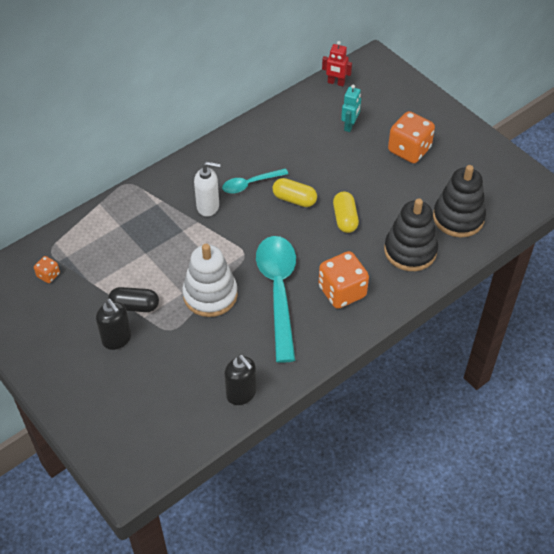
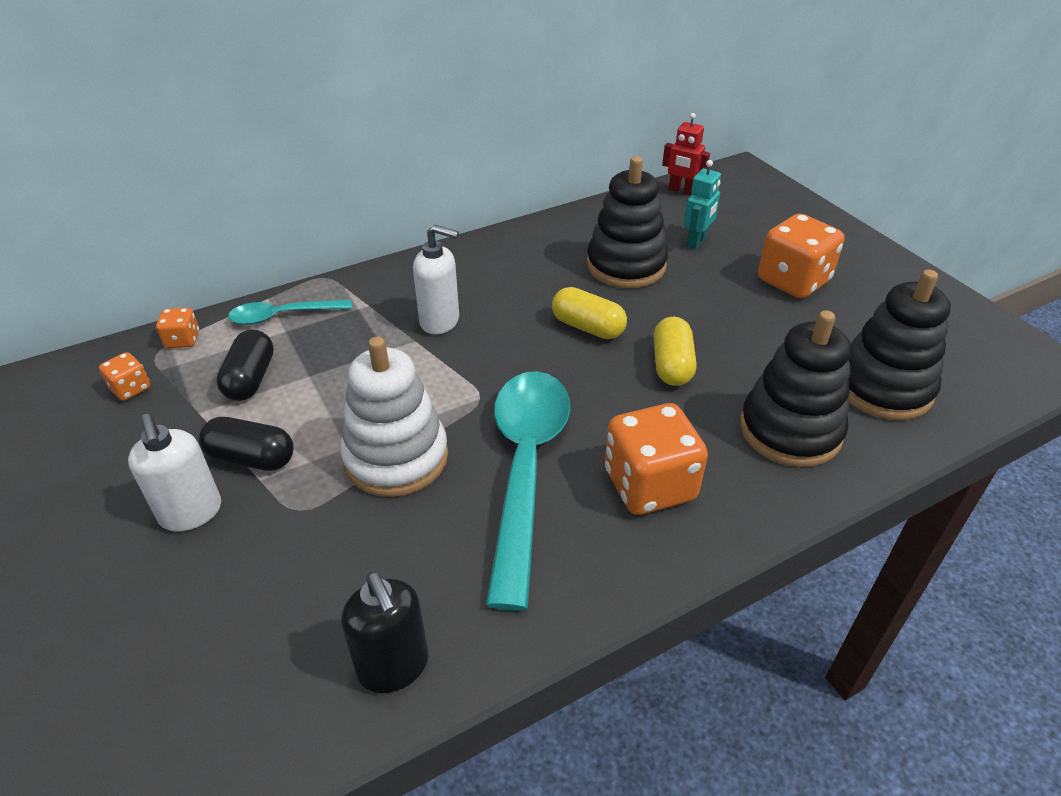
camera: 10 degrees right, 10 degrees down
(62, 240) = (183, 340): none -> orange dice
(113, 260) = (250, 379): none -> black capsule
(117, 339) = (191, 513): black soap dispenser -> white soap dispenser
(250, 184) = (519, 298): turquoise spoon -> turquoise spoon (283, 316)
(309, 150) = (626, 265): none -> black stacking toy

